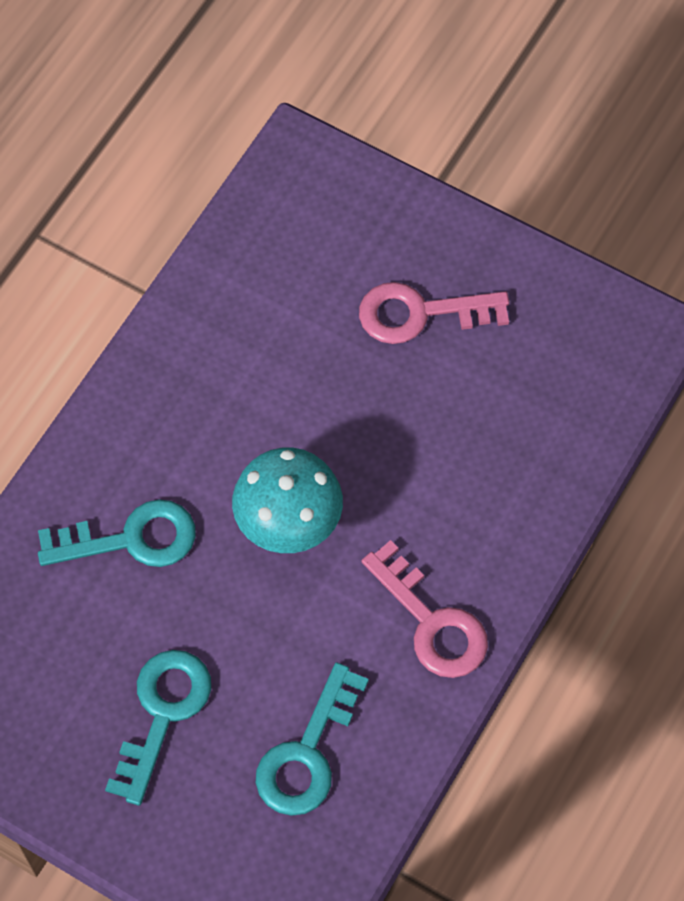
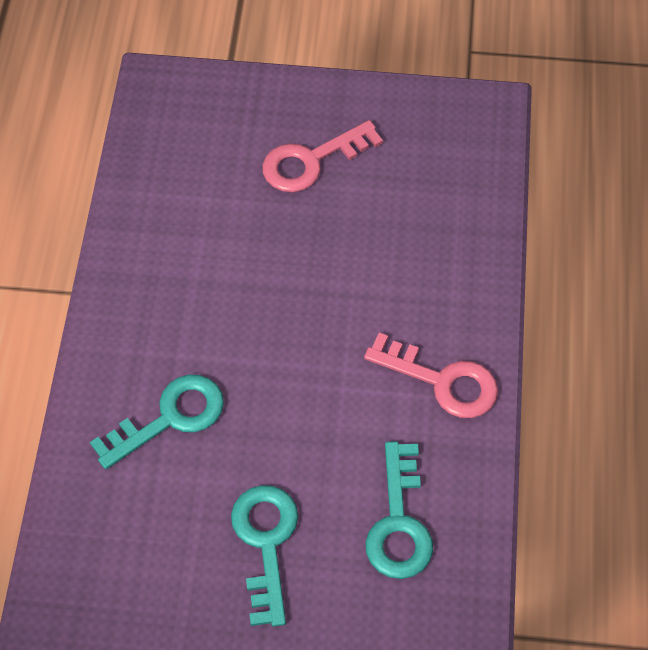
camera: 25 degrees left, 5 degrees down
(288, 525) = (292, 355): turquoise mushroom -> none

